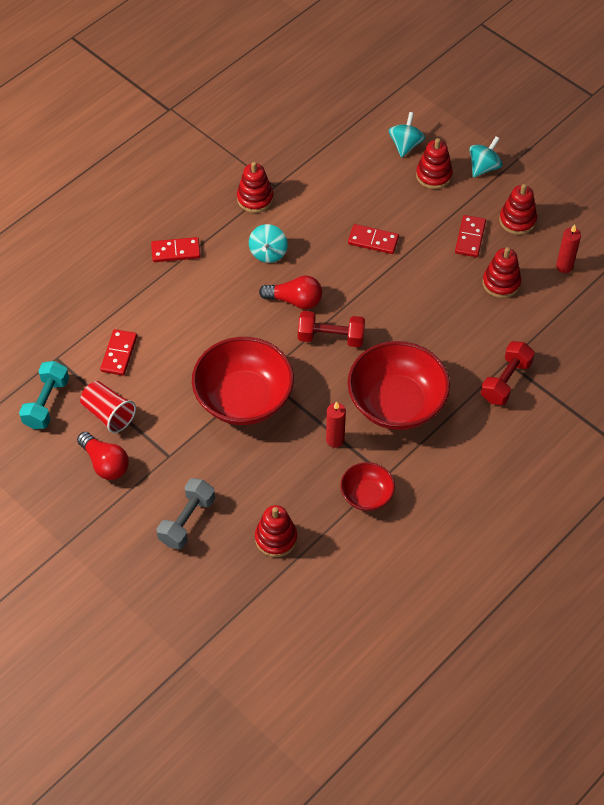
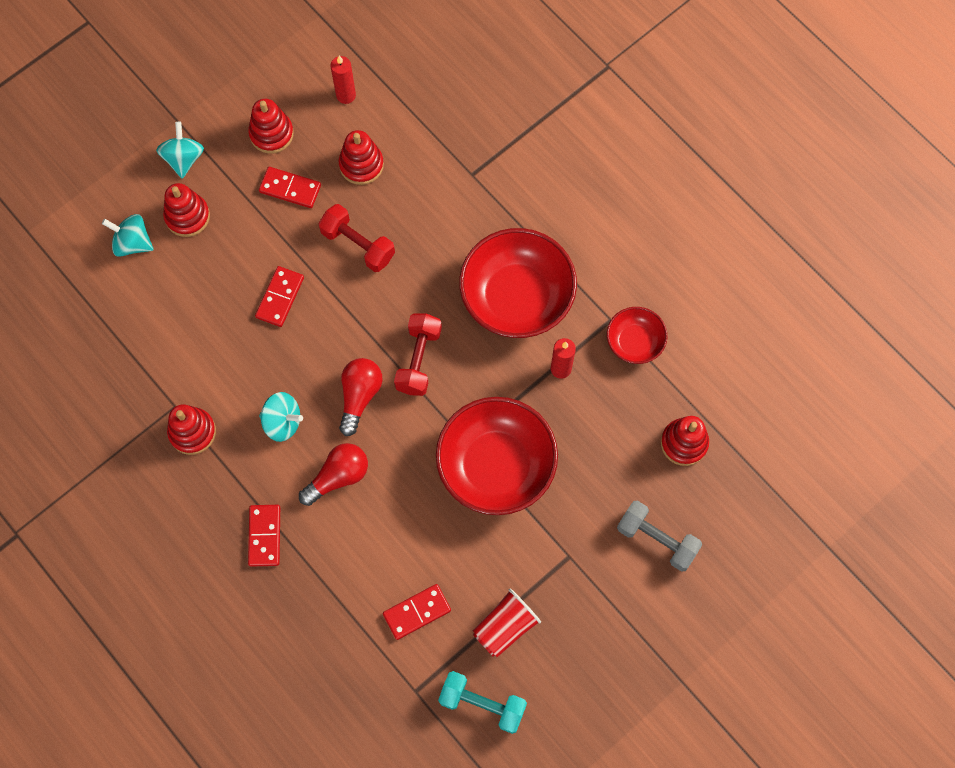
camera: 85 degrees left, 15 degrees up
(105, 463) = (574, 632): red light bulb -> red light bulb (338, 477)
(119, 354) = (417, 612): red domino -> red domino turned 45 degrees counterclockwise
(483, 167) = (183, 158): turquoise spinning top -> turquoise spinning top turned 45 degrees clockwise
(505, 381) = (497, 180): red dumbbell -> red dumbbell (358, 245)

